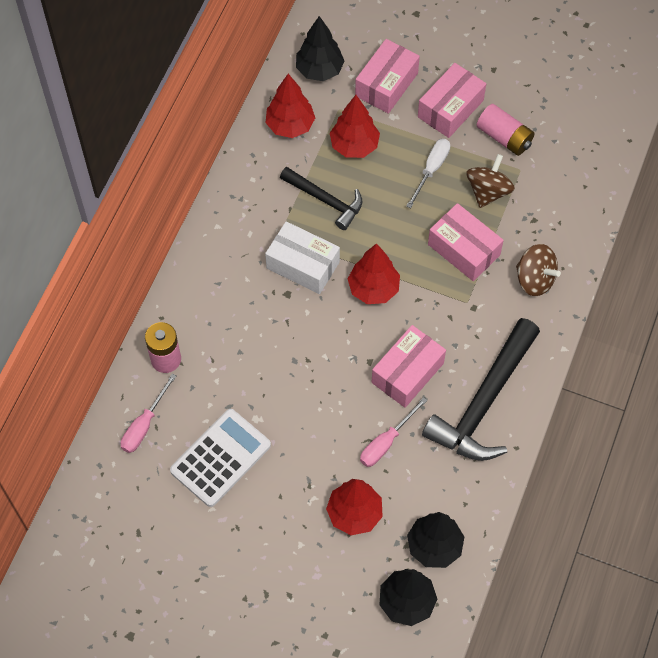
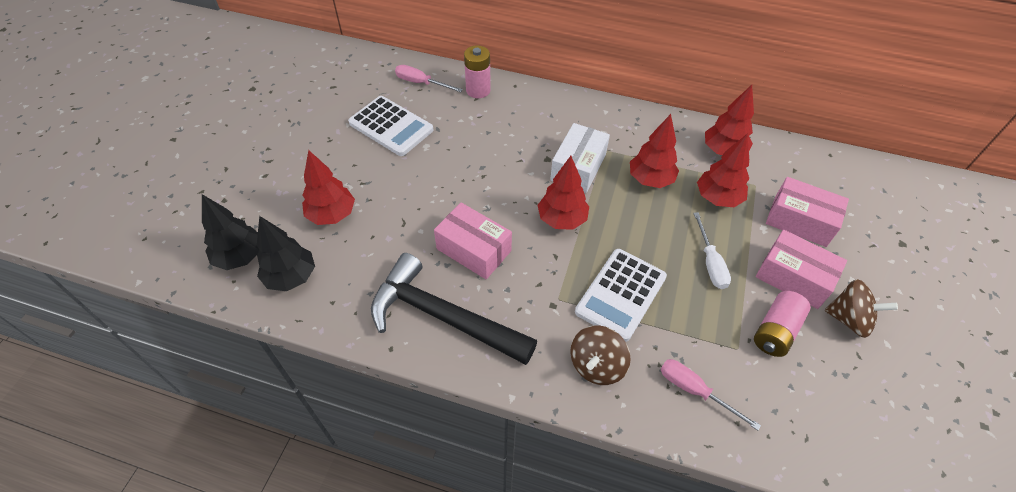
camera: 85 degrees right, 10 degrees down
(319, 70) = (793, 168): black tree -> none
(325, 200) = (650, 180): black hammer -> red tree
(386, 442) = (401, 235): pink screwdriver -> pink screwdriver (694, 391)
(431, 170) = (710, 262): white screwdriver -> white screwdriver turned 60 degrees clockwise
(464, 249) = (620, 294): pink box -> white calculator
(488, 191) = (699, 316): brown spinning top -> brown spinning top (849, 319)

